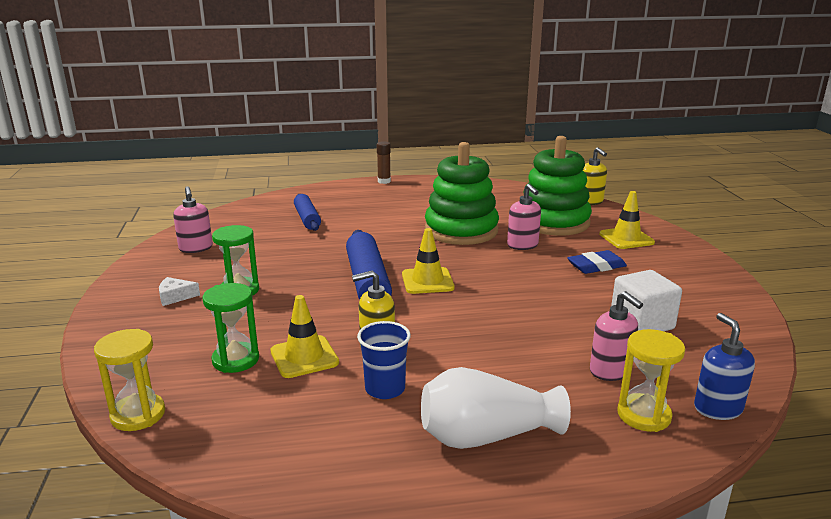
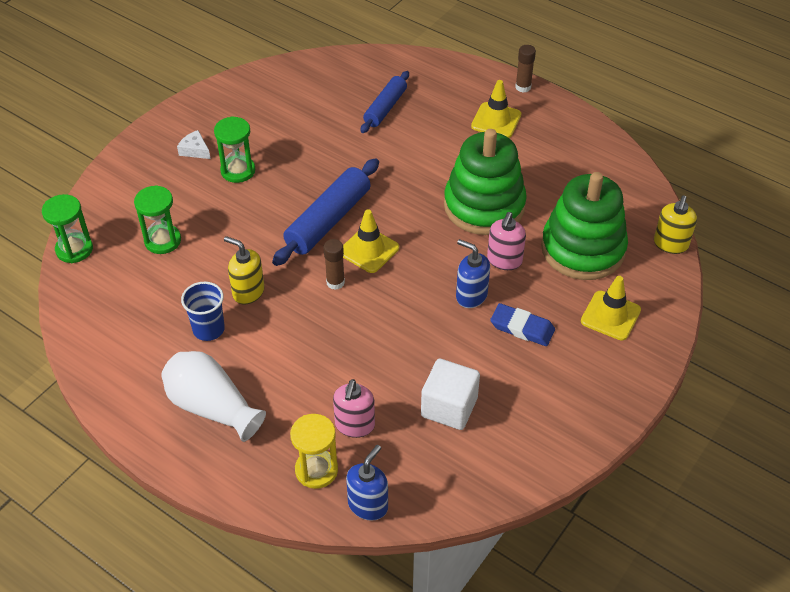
camera: 45 degrees right, 25 degrees up
(138, 415) = (74, 249): yellow hourglass -> green hourglass
(196, 248) = (264, 98): pink soap dispenser -> none
(304, 357) = (200, 267): yellow traffic cone -> yellow traffic cone (496, 120)
(436, 307) = (335, 282): none -> brown glue stick
(538, 268) = (471, 296): none -> blue soap dispenser

